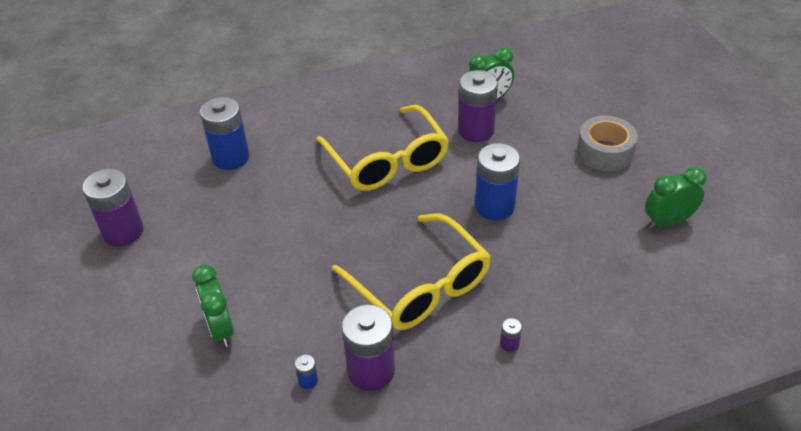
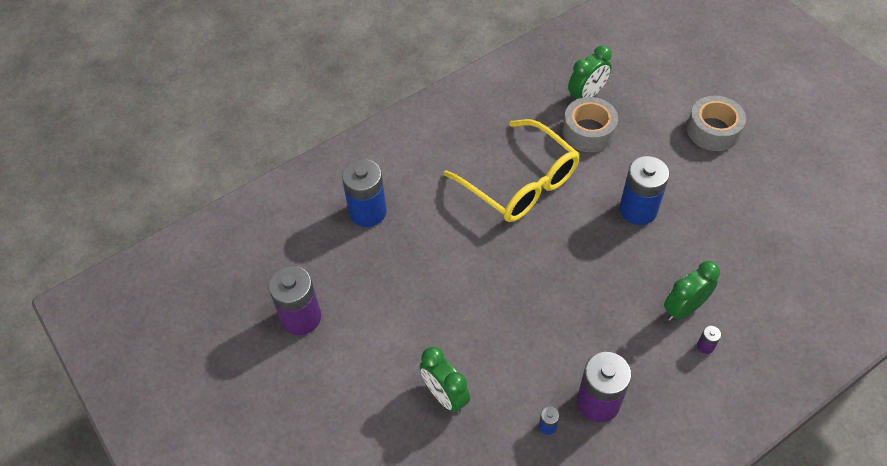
camera: 15 degrees left, 10 degrees up
(420, 285) = (605, 307): yellow glasses -> none
(476, 130) = (588, 131): purple battery -> grey tape
(667, 222) = (792, 192): green clock -> green clock (684, 308)

